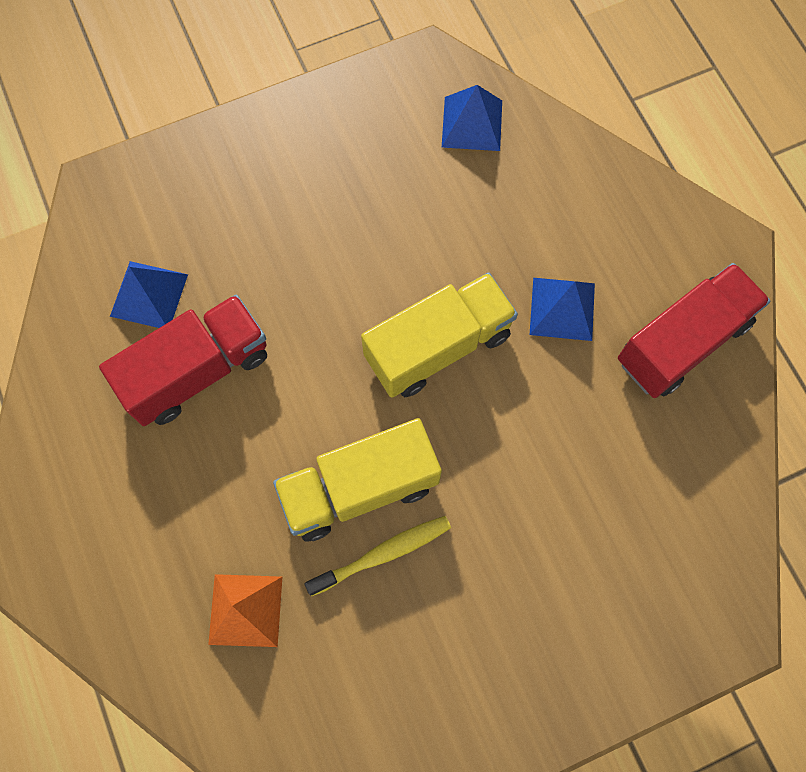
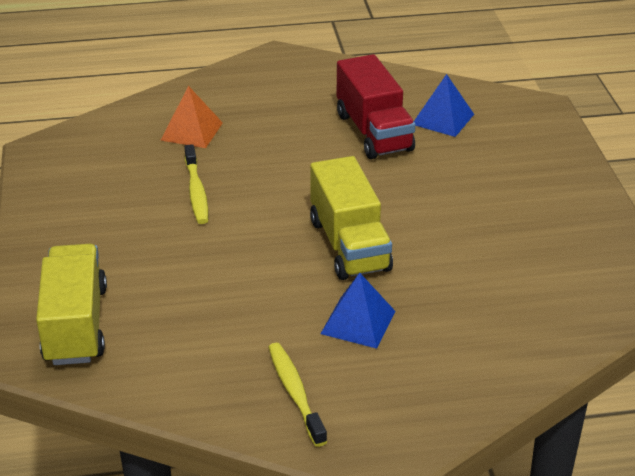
camera: 105 degrees right, 35 degrees down
(359, 488) = (250, 189): yellow truck -> yellow truck (76, 325)
(472, 123) = (569, 305): blue pyramid -> none
(682, 342) = (295, 393): red truck -> yellow toothbrush

